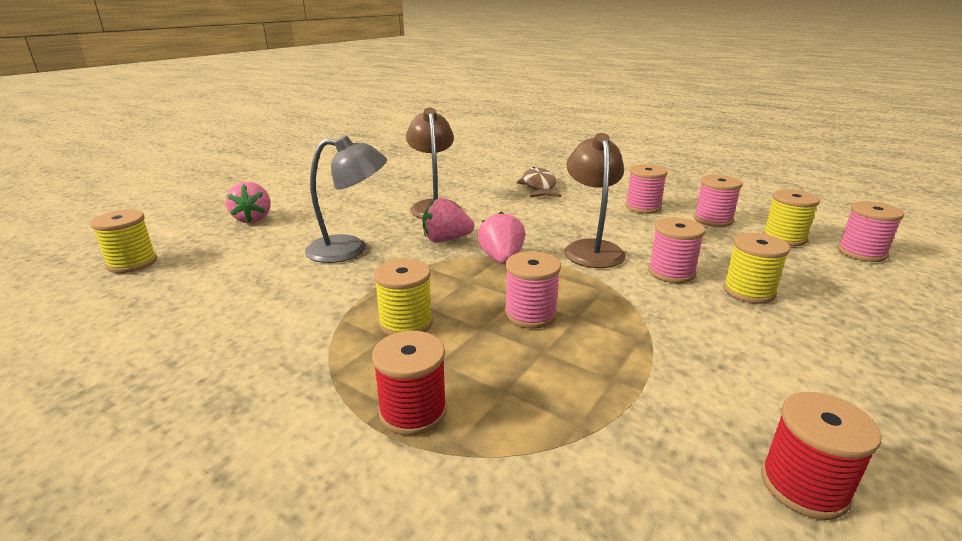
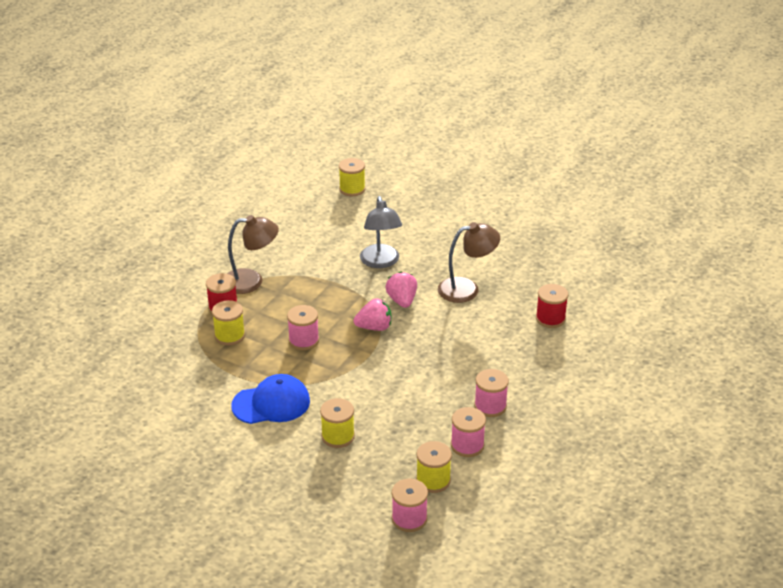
camera: 85 degrees right, 10 degrees up
(253, 219) = (424, 212): pink strawberry -> none
(406, 323) = (292, 297): yellow spool -> yellow spool (229, 336)
(539, 186) = (532, 345): brown fish -> none
(591, 248) = (397, 369): brown lamp -> brown lamp (251, 281)
(671, 272) = (362, 404): pink spool -> none
(705, 348) = (271, 403): none -> blue cap
(803, 486) = (176, 413): red spool -> red spool (550, 319)

